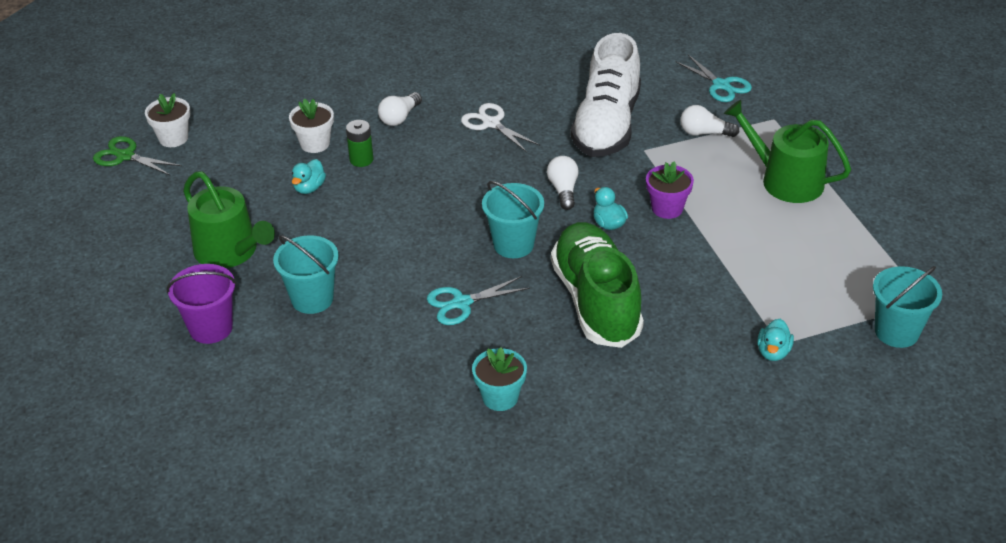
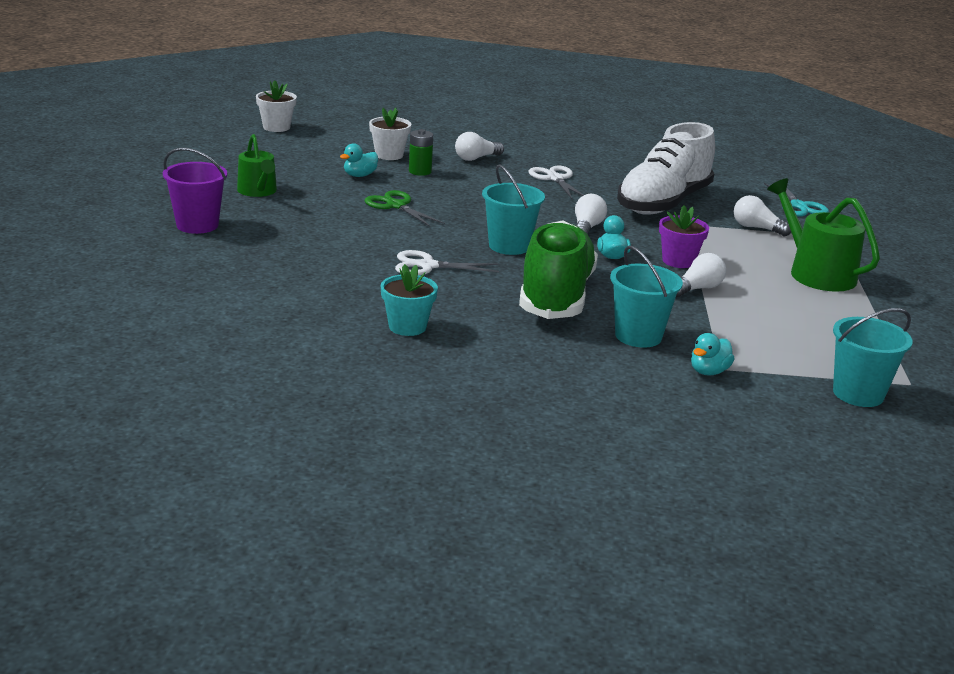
camera: 20 degrees right, 15 degrees down
(125, 156) = (229, 127): green scissors -> green scissors (396, 206)
(231, 251) = (258, 191): green watering can -> green watering can, size x0.66
(312, 299) = (298, 231): turquoise bucket -> turquoise bucket (638, 336)
(461, 303) = (427, 266): turquoise scissors -> white scissors
(704, 242) = (697, 289): none -> white light bulb

